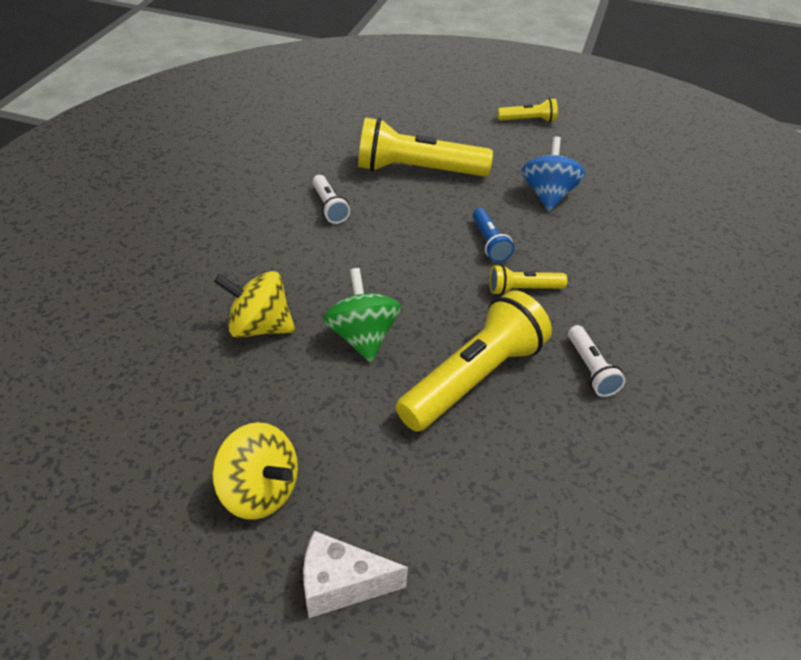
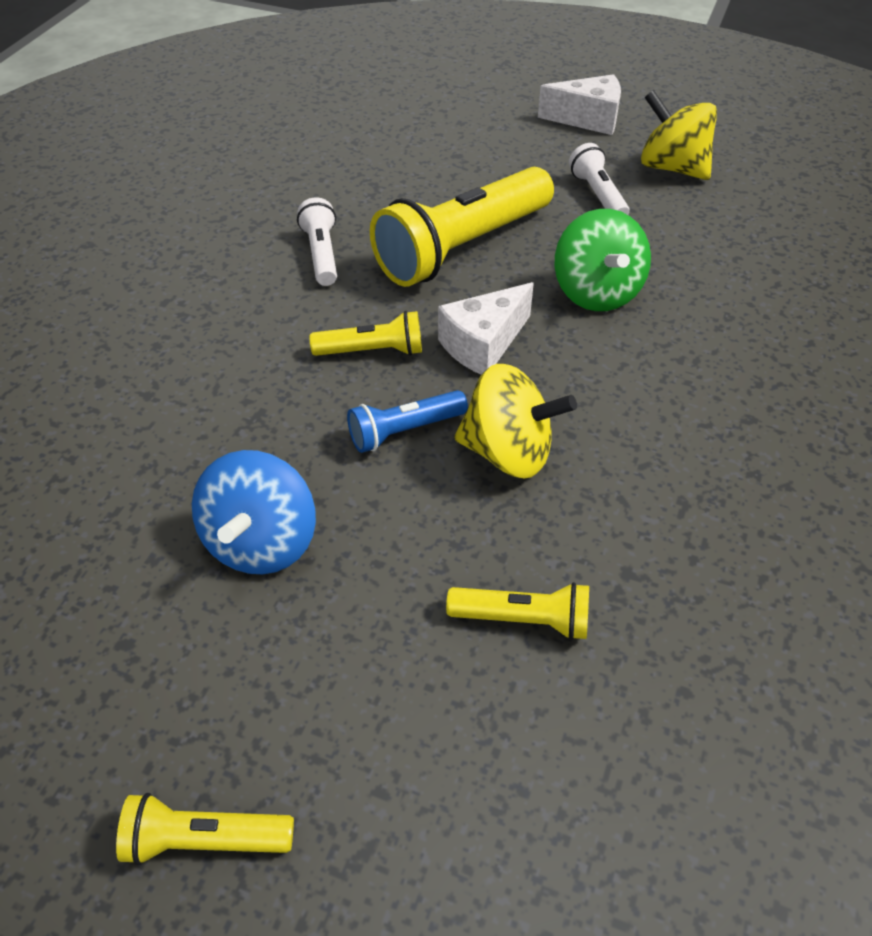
camera: 175 degrees left, 5 degrees up
(259, 327) = (732, 306): yellow spinning top -> yellow spinning top (508, 452)
(329, 207) = (691, 514): white flashlight -> white flashlight (598, 195)
(417, 170) = (523, 619): yellow flashlight -> yellow flashlight, size x0.49
(447, 295) = (483, 344): none -> white cheese
(489, 243) = (404, 431): blue flashlight -> blue flashlight turned 105 degrees counterclockwise

